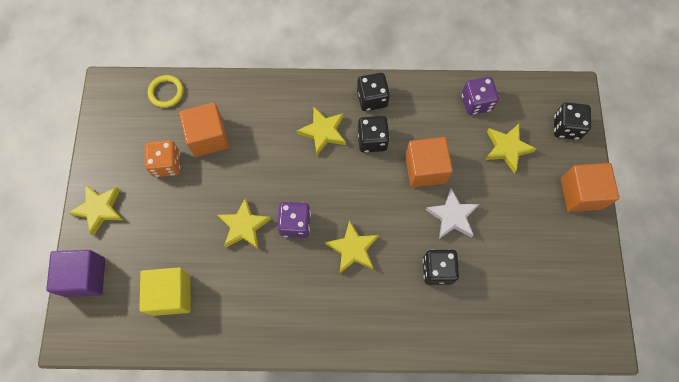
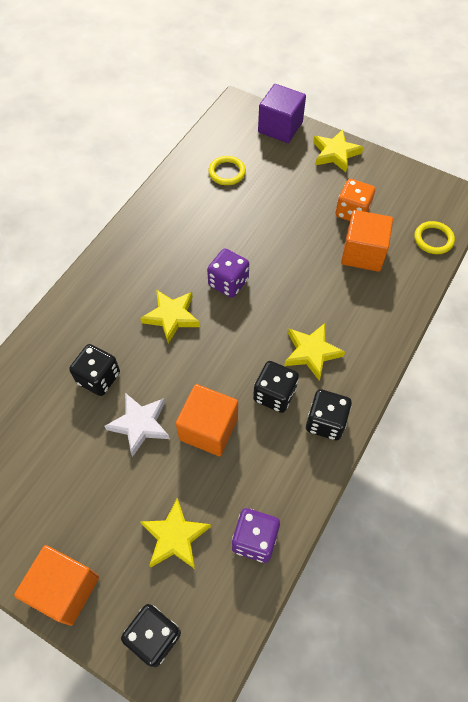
camera: 120 degrees right, 10 degrees down
(171, 294) = (227, 172): yellow cube -> yellow ring
(244, 226) = (253, 243): yellow star -> none

